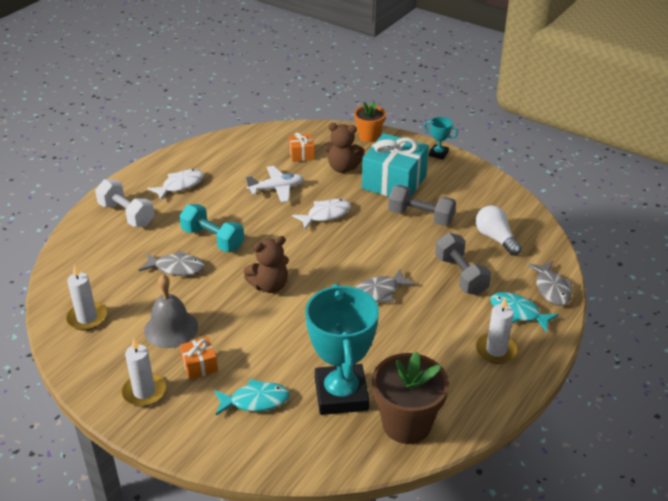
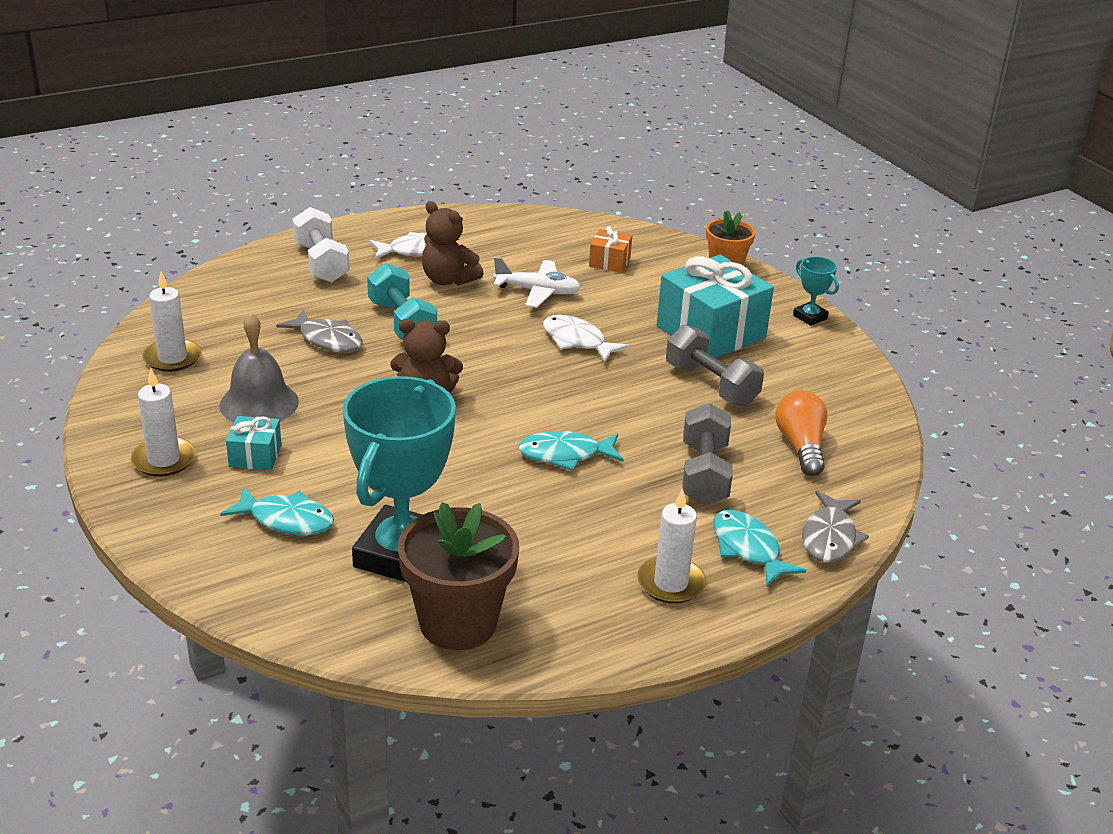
camera: 25 degrees right, 5 degrees down
(199, 365) = (255, 456): orange gift -> turquoise gift
(326, 215) = (577, 341): white fish -> white fish turned 135 degrees counterclockwise
(343, 168) = (653, 294): brown teddy bear -> brown teddy bear (448, 280)
(378, 292) = (565, 455): grey fish -> turquoise fish
(496, 238) = (801, 446): white light bulb -> orange light bulb

